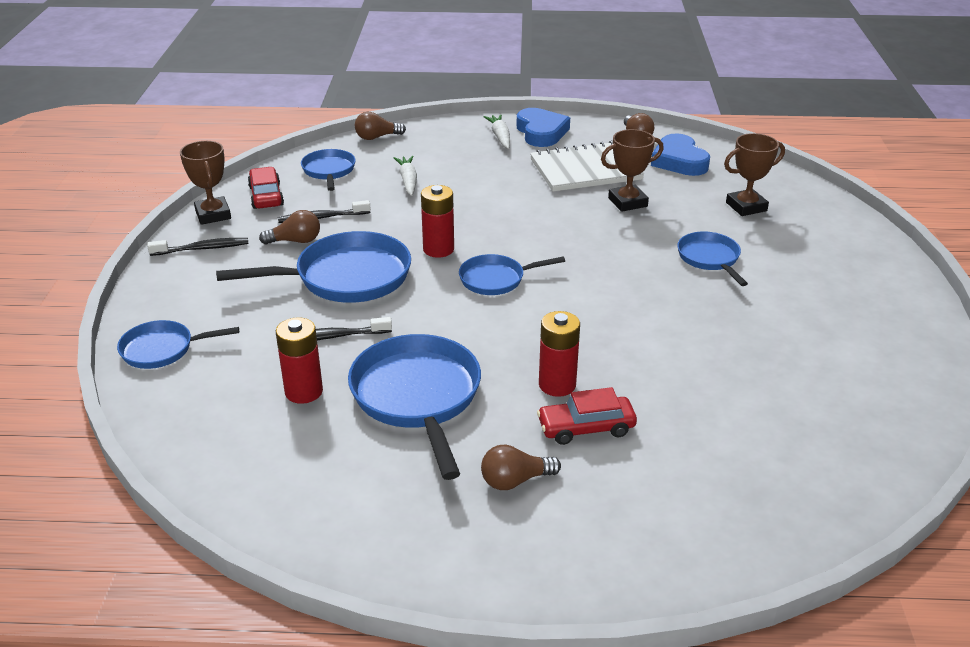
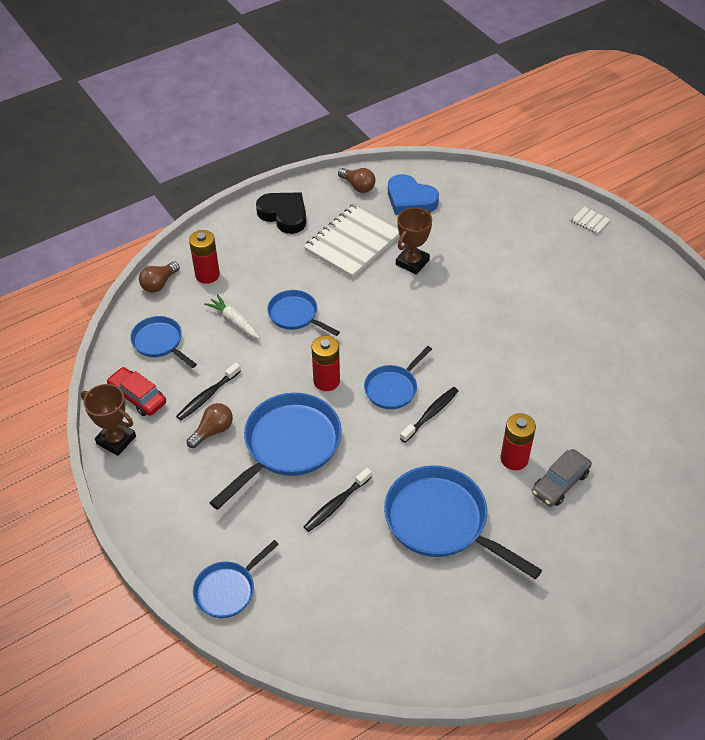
camera: 35 degrees left, 15 degrees up
(202, 249) = (148, 479): black toothbrush -> black toothbrush (431, 414)
(304, 392) = (365, 563): red battery -> red battery (207, 275)
(500, 137) = (257, 235): white carrot -> none
(515, 480) = (557, 549): brown light bulb -> none
(541, 132) = (284, 215): blue heart -> black heart
(586, 428) = (560, 483): red car -> grey car
(710, 259) = (510, 292): blue pan -> blue pan (295, 315)
(746, 207) = (492, 227): brown trophy -> none
(870, 239) = (589, 221): none -> white notebook

